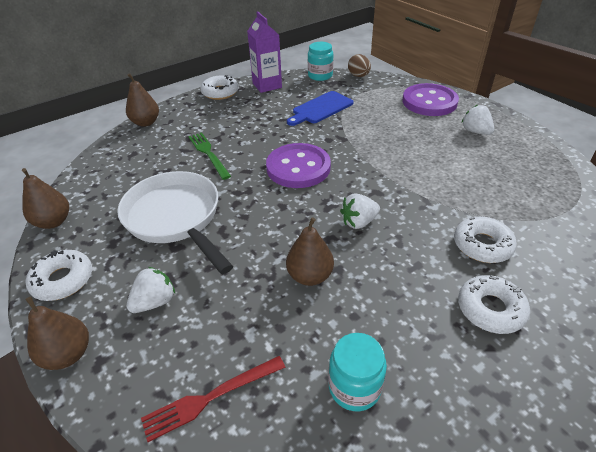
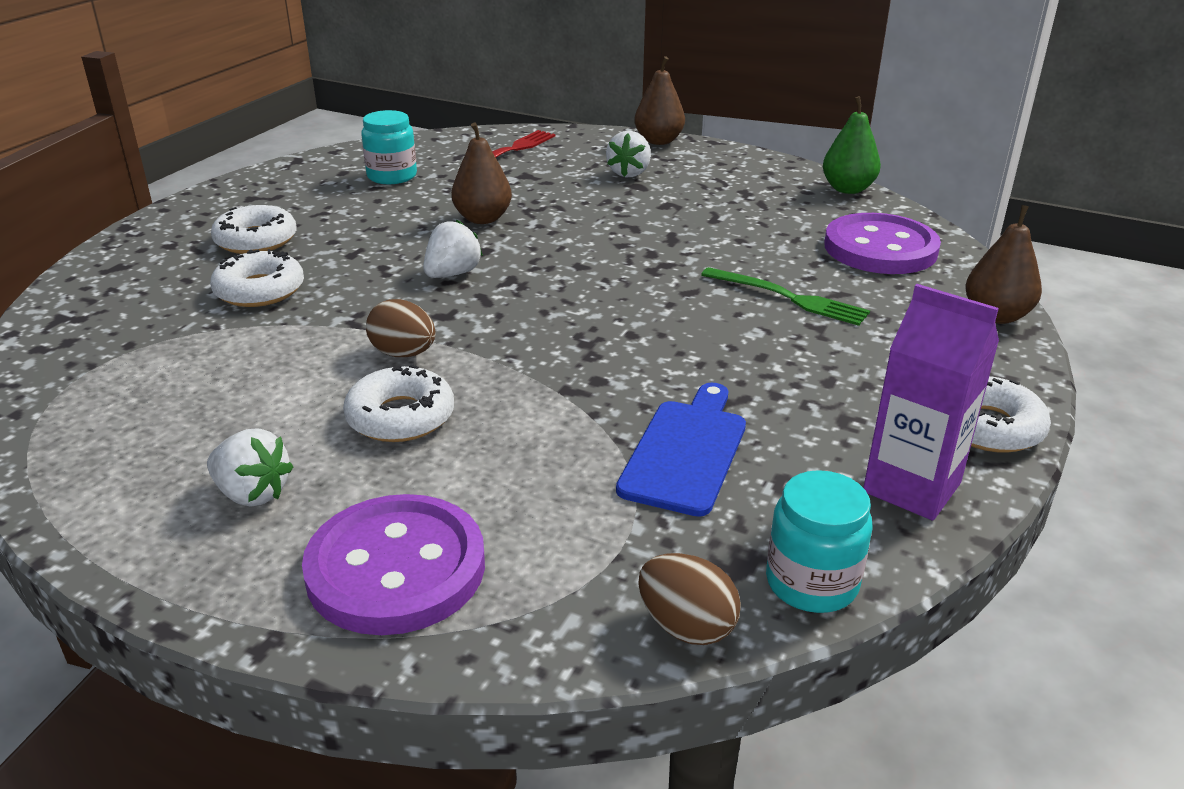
camera: 150 degrees right, 10 degrees down
(53, 222) = (847, 189): brown pear -> green pear
(63, 280) = (744, 164): white donut -> white donut (400, 417)
(175, 218) = (708, 223): white pan -> none
(298, 167) = (607, 316): purple button -> purple button (880, 248)
(405, 174) = (403, 354): none -> brown egg

